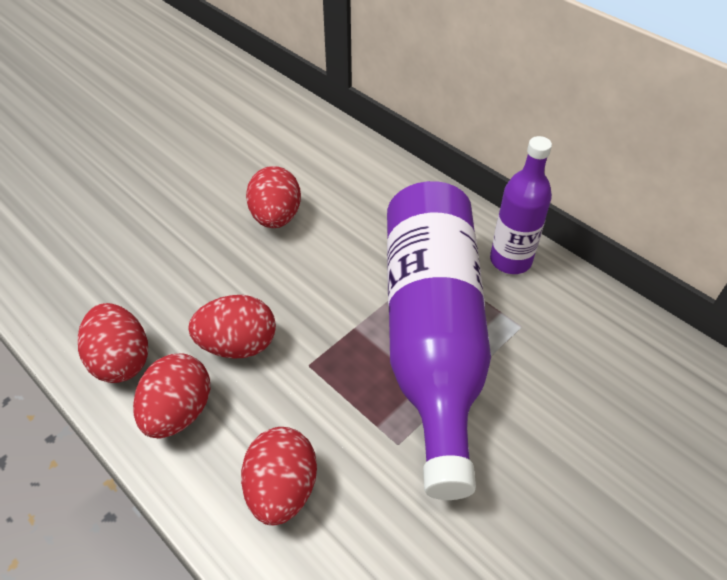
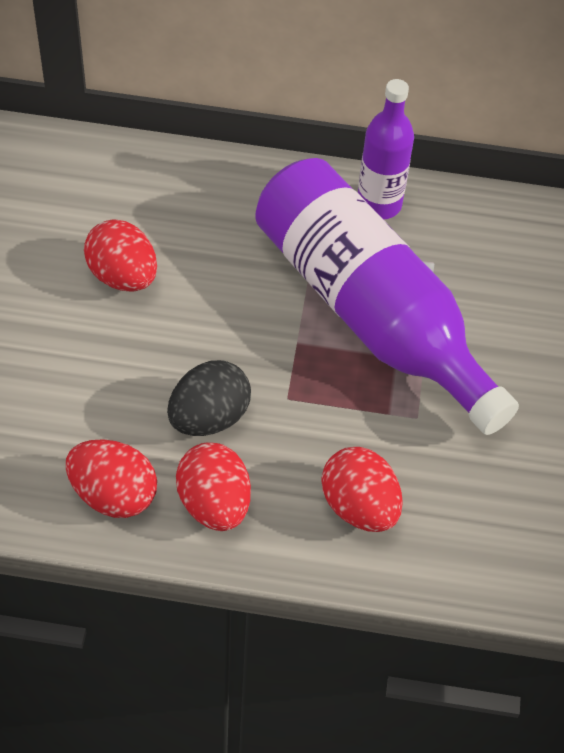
camera: 40 degrees left, 5 degrees up
(238, 345) = (209, 418): red egg -> black egg

